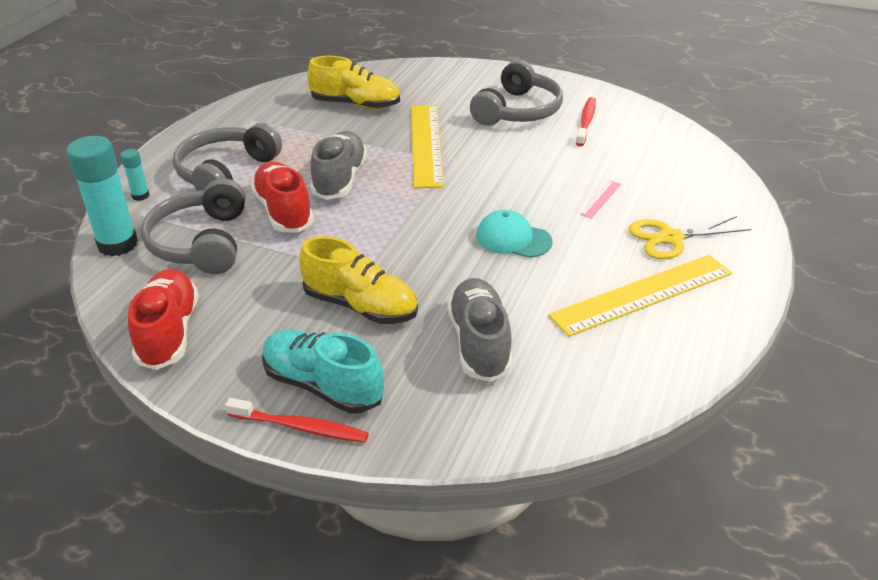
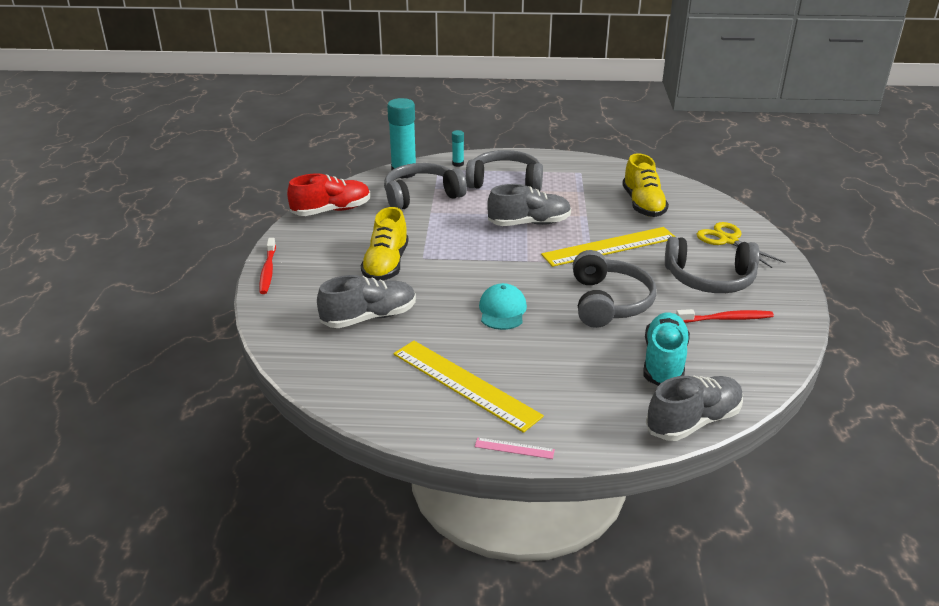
camera: 70 degrees right, 5 degrees down
(284, 211) = (474, 213): red shoe -> none
(322, 386) = (305, 269): turquoise shoe -> turquoise shoe (664, 362)
(530, 171) = (609, 302): none -> grey headphones
(601, 199) = (593, 345): pink ruler -> pink ruler (514, 448)
(670, 238) = (558, 391): yellow scissors -> yellow scissors (728, 240)
(730, 179) = (693, 421): none -> grey shoe

